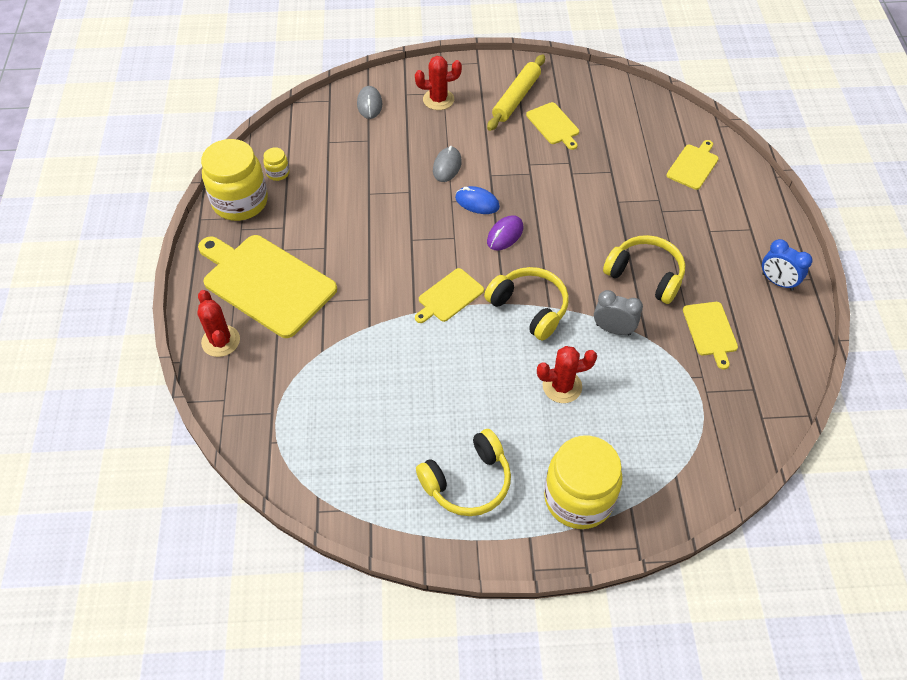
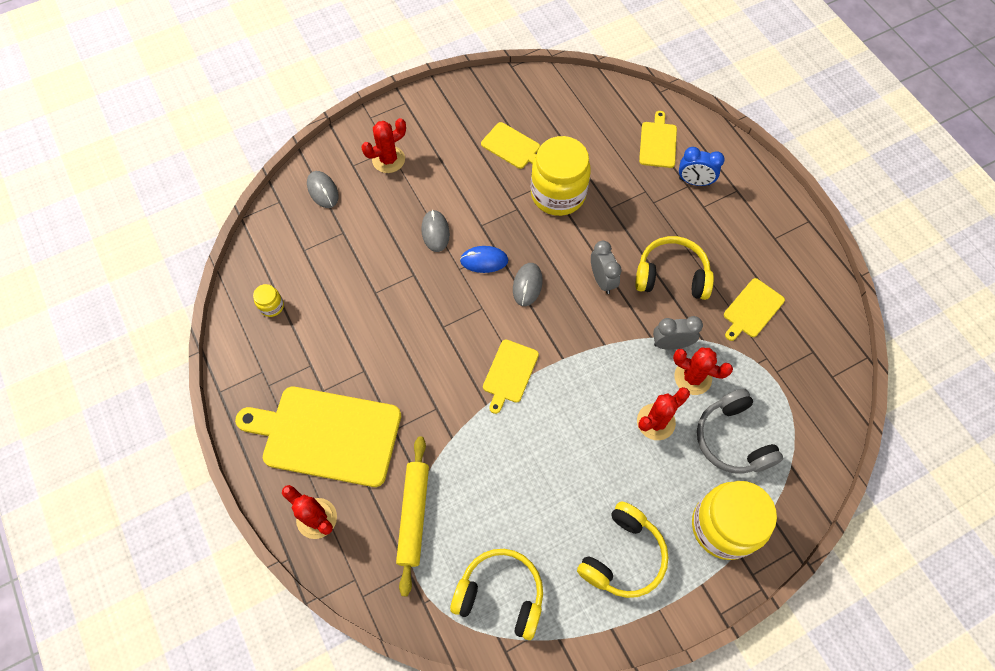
camera: 25 degrees left, 10 degrees up
(240, 202) = (251, 355): yellow jar -> yellow jar (558, 194)
(505, 235) = (527, 285): purple mouse -> grey mouse
(516, 98) = (462, 130): yellow rolling pin -> yellow rolling pin (413, 515)
(529, 308) = (588, 353): yellow headphones -> yellow headphones (500, 594)
(576, 255) = (602, 280): none -> grey clock
(619, 364) = (692, 377): none -> red cactus
(629, 430) = (732, 439): none -> grey headphones
(710, 331) = (752, 309): yellow cutting board -> yellow cutting board turned 75 degrees clockwise
(777, 282) = (783, 236): blue clock -> blue clock (694, 181)

